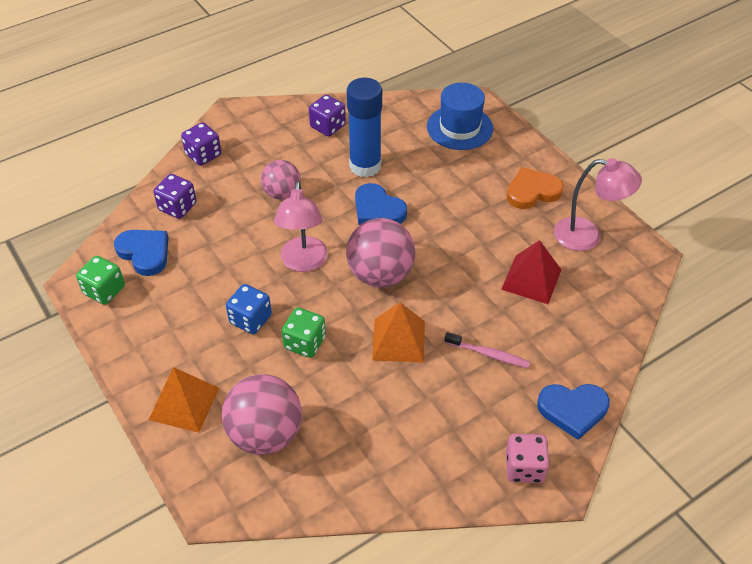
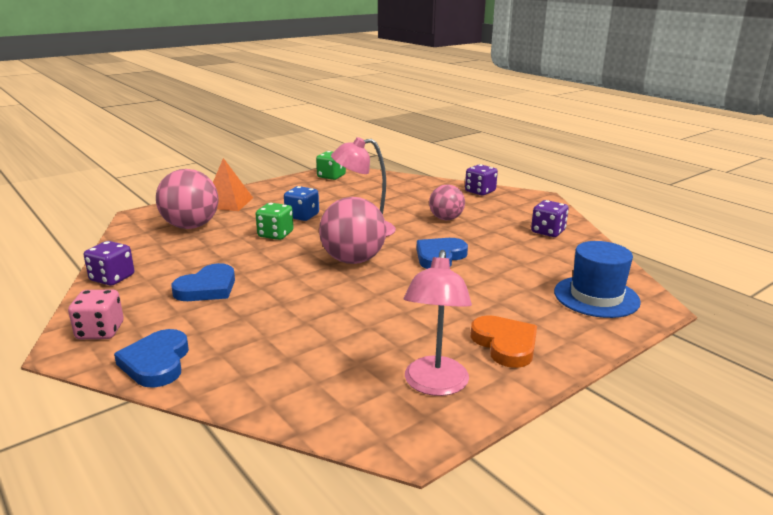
camera: 85 degrees right, 25 degrees down
(144, 253) = (367, 183): blue heart -> blue heart (207, 288)
(177, 207) = (417, 188): purple dice -> purple dice (112, 278)
(365, 166) = (500, 249): blue glue stick -> none
(398, 340) = (272, 270): orange pyramid -> none
(488, 354) = (246, 313): pink toothbrush -> none
(531, 279) = (352, 340): red pyramid -> none

